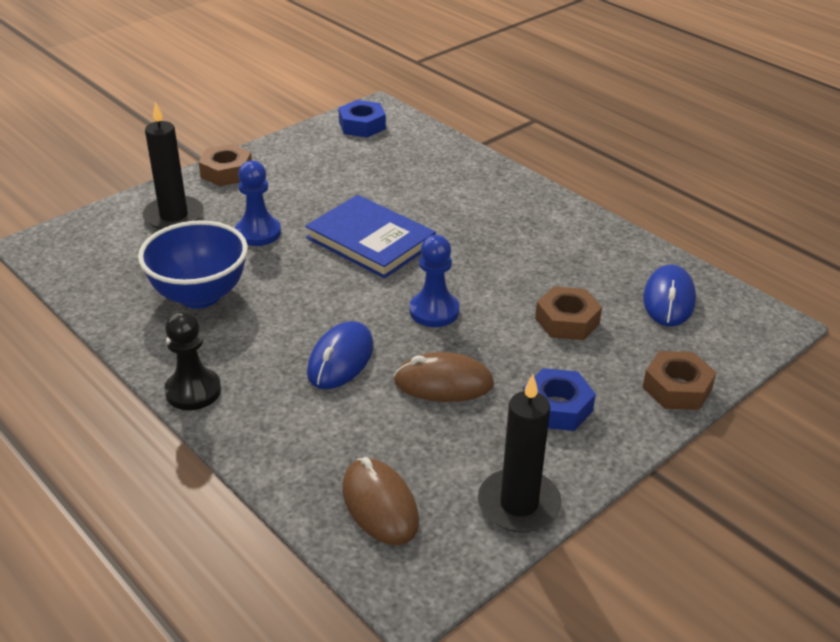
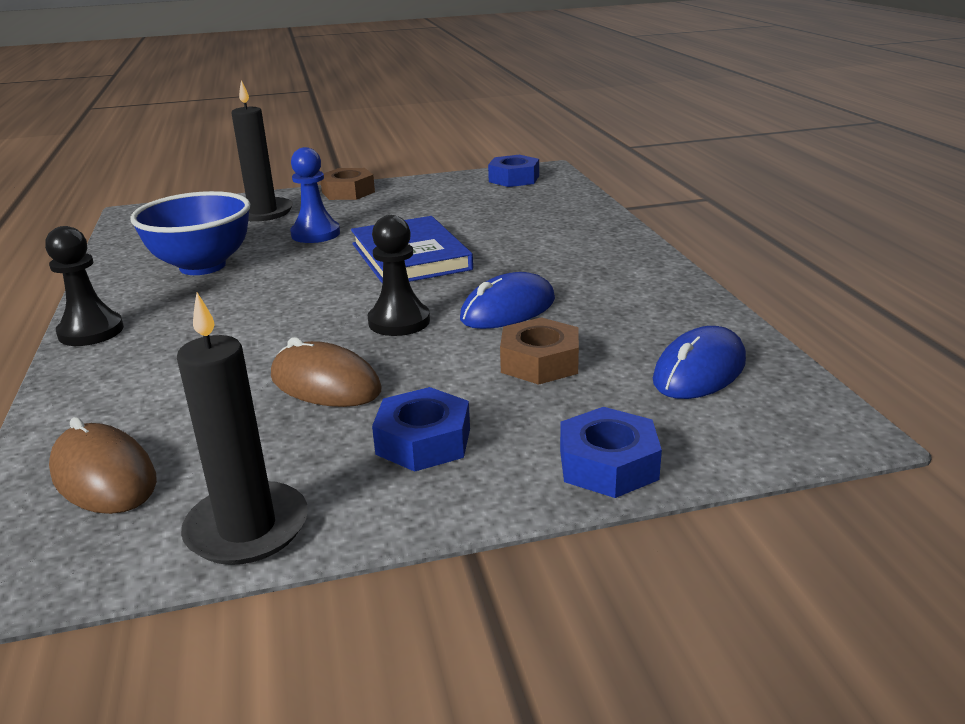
camera: 30 degrees right, 10 degrees down
(340, 359) = (252, 339): blue mouse -> blue mouse (508, 309)
(380, 505) = (104, 476): brown mouse -> brown mouse turned 45 degrees counterclockwise
(434, 311) = (399, 321): blue pawn -> black pawn
(677, 388) = (608, 464): brown nut -> blue nut

